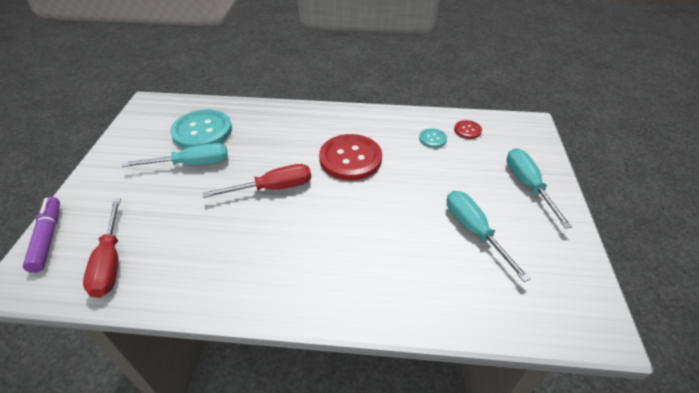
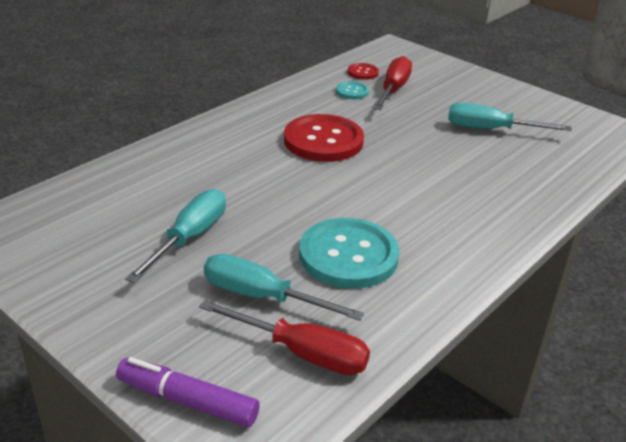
camera: 55 degrees left, 10 degrees down
(202, 131) = (130, 208): turquoise button -> turquoise button (348, 255)
(273, 188) = (310, 200): red screwdriver -> red screwdriver (393, 89)
(528, 185) = (465, 85): turquoise screwdriver -> turquoise screwdriver (262, 297)

